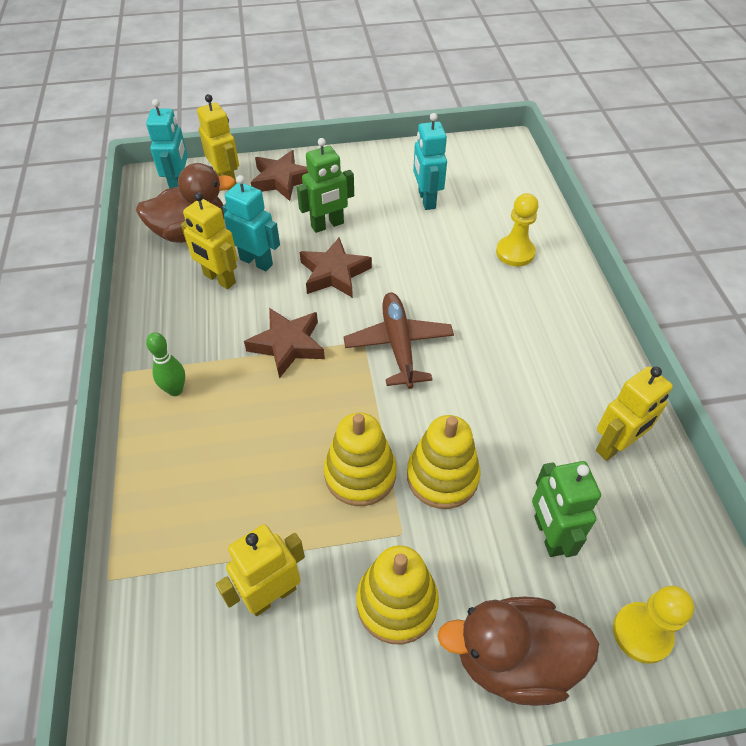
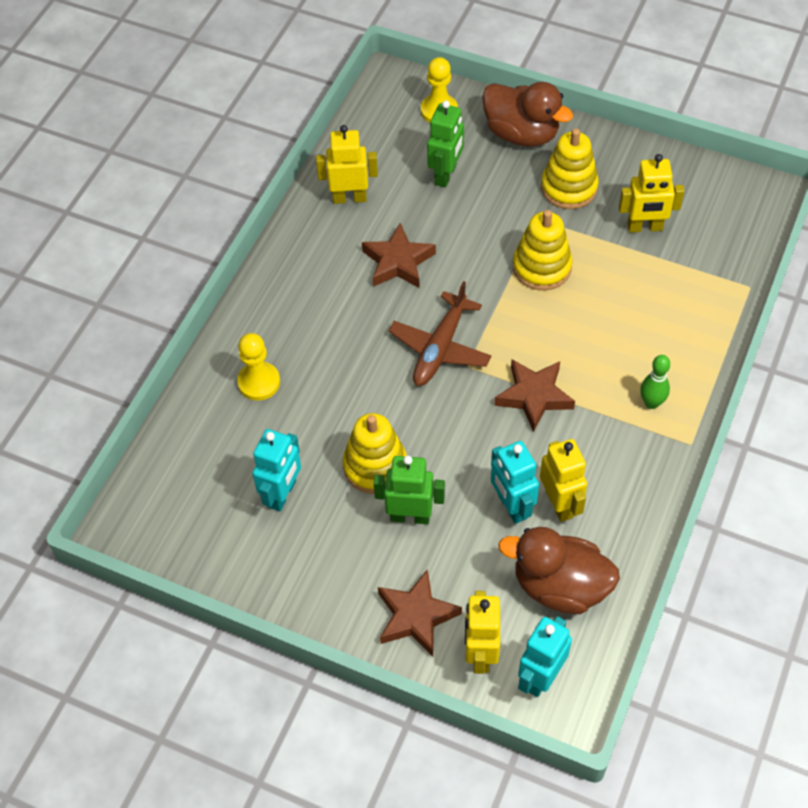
camera: 145 degrees left, 5 degrees up
(334, 273) = (444, 450): brown star -> brown star (398, 262)
(442, 476) = (485, 238): yellow stacking toy -> yellow stacking toy (375, 466)

